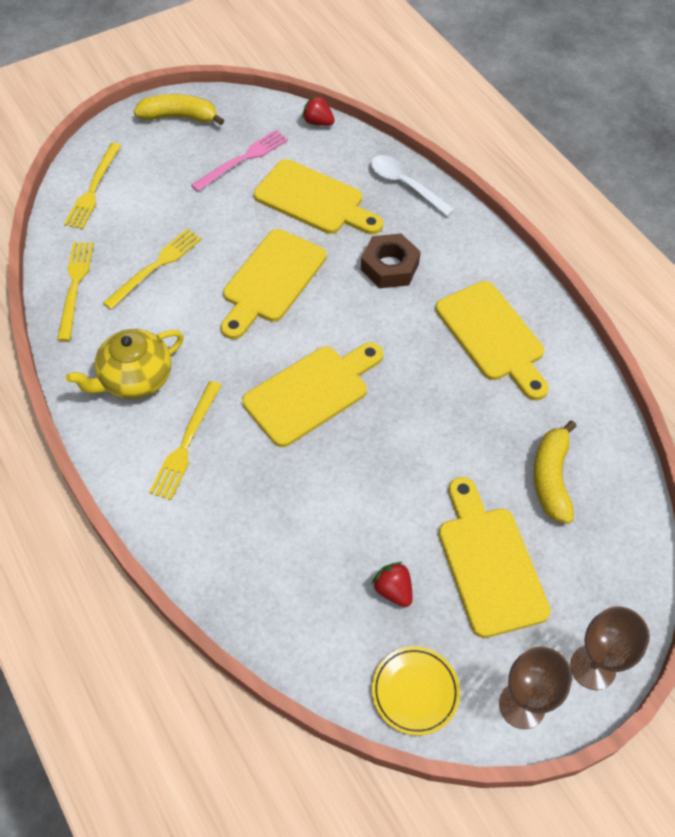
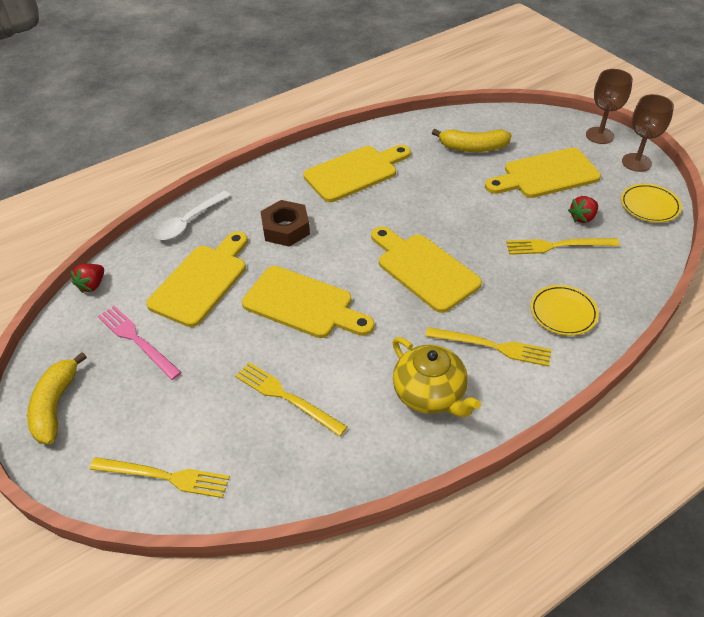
camera: 90 degrees left, 10 degrees down
(75, 286) = (315, 469): yellow fork -> yellow fork (557, 246)
(224, 525) = (563, 313): none -> yellow plate

